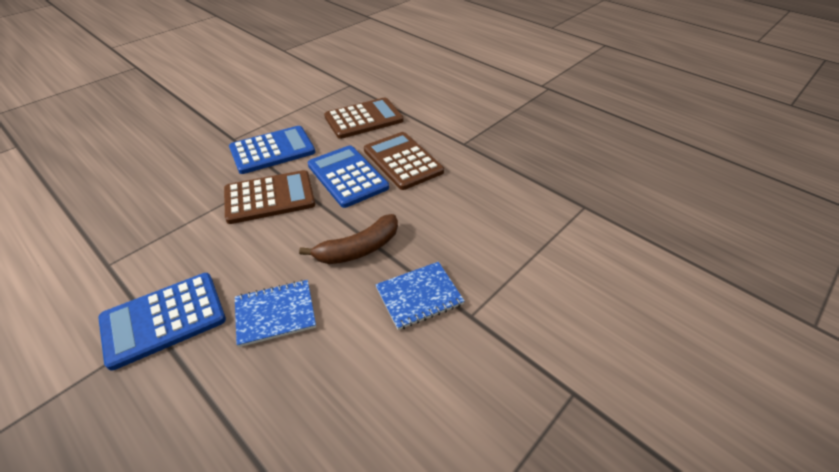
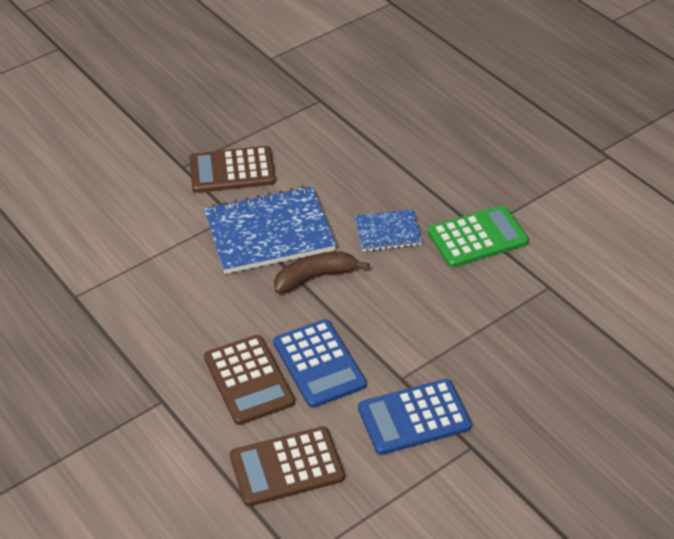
camera: 170 degrees left, 0 degrees up
(163, 319) = (477, 237): blue calculator -> green calculator
(269, 197) = (407, 344): brown calculator -> brown calculator (232, 170)
(419, 296) = (269, 233): blue notebook -> blue notebook, size x1.88

